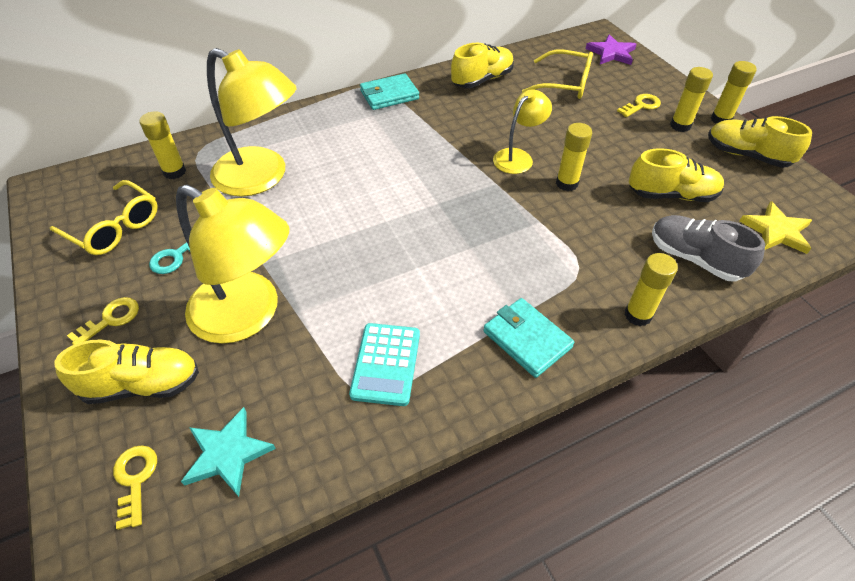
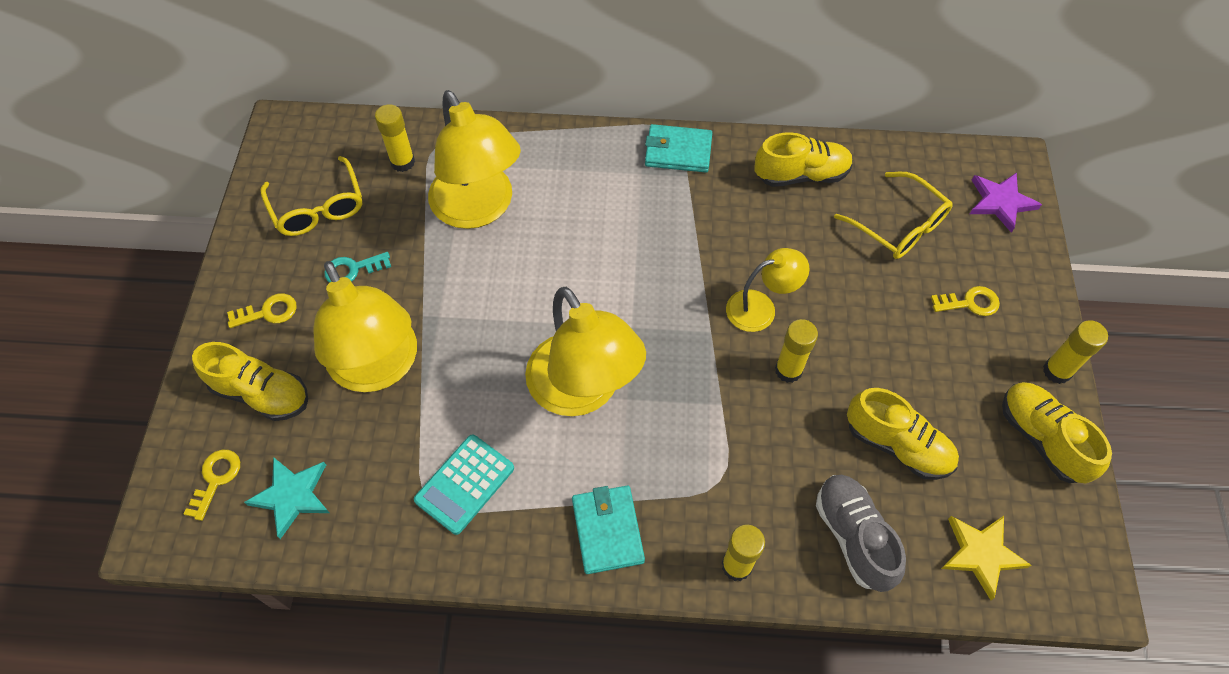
camera: 30 degrees right, 10 degrees up
(433, 257) = (583, 391): none -> yellow lamp
(680, 126) = (994, 356): yellow glue stick -> none

